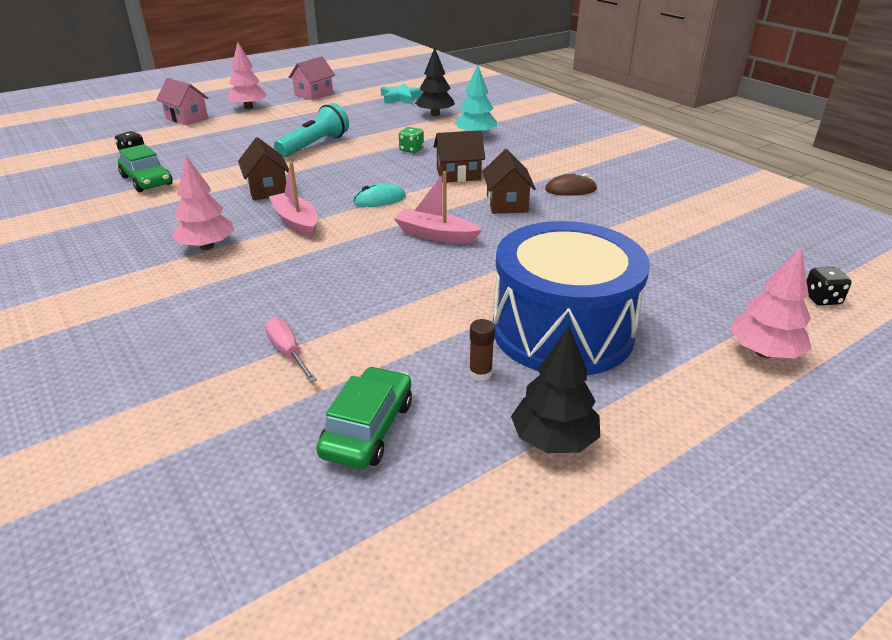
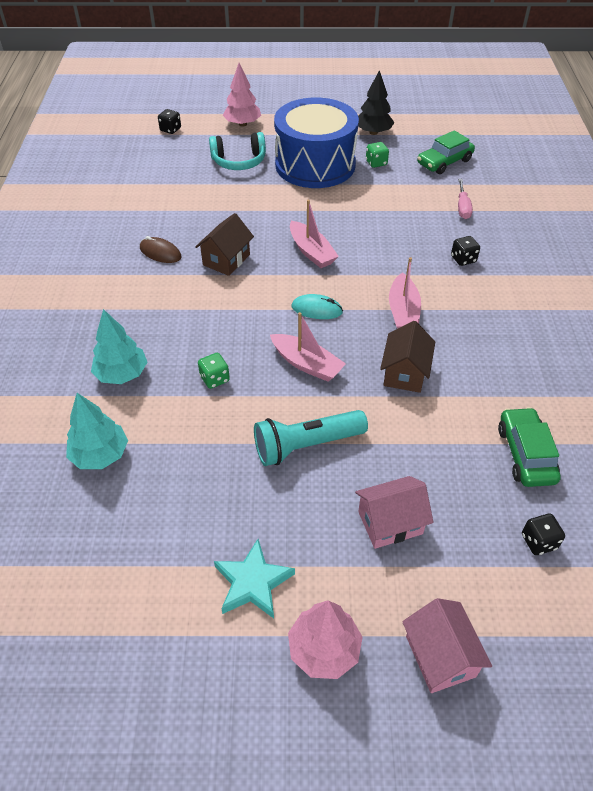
camera: 145 degrees left, 15 degrees up
(207, 246) = (485, 313): pink tree -> none
(254, 285) = (463, 259): none -> black dice
(313, 94) = (186, 654): pink house -> pink house (390, 523)
(352, 172) = (307, 364): none -> pink boat
(401, 98) = (79, 545): turquoise star -> turquoise star (253, 582)
(435, 114) = (100, 455): black tree -> turquoise tree
(458, 175) = (219, 313): brown house -> none
(480, 373) = (376, 163): brown glue stick -> green dice
(660, 293) = (239, 161): none -> turquoise headphones

